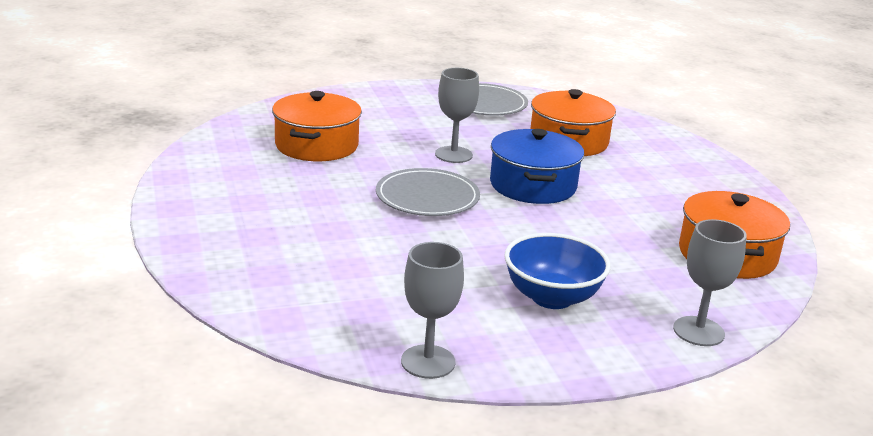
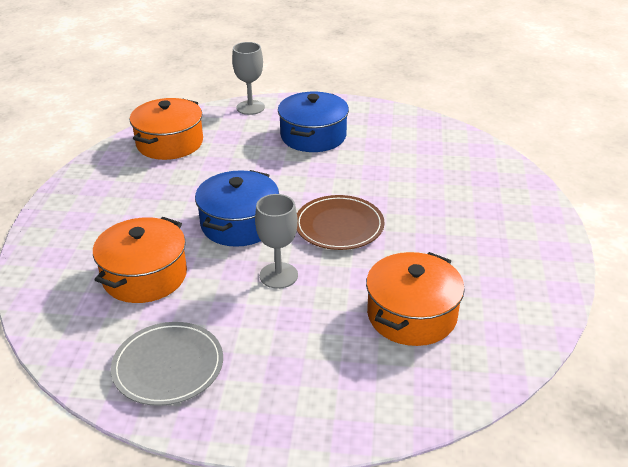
camera: 155 degrees left, 10 degrees up
(427, 197) = (339, 226): grey plate -> brown plate
(428, 362) = (408, 116): grey goblet -> none
(552, 297) = (313, 136): blue bowl -> blue pot

